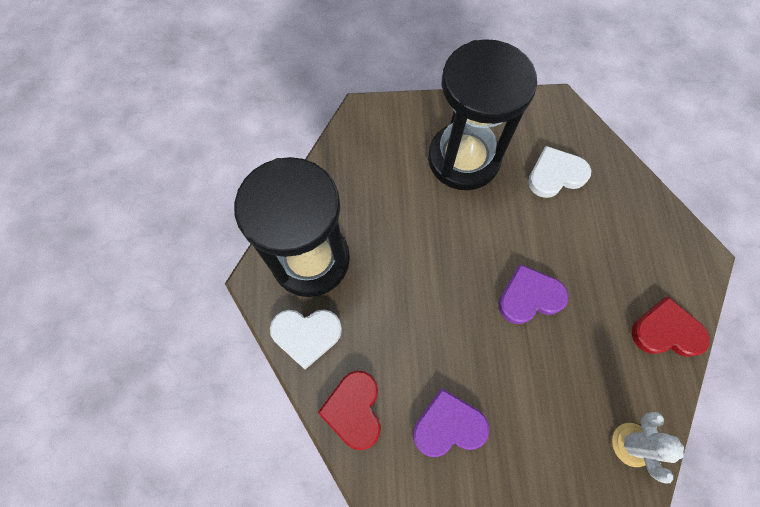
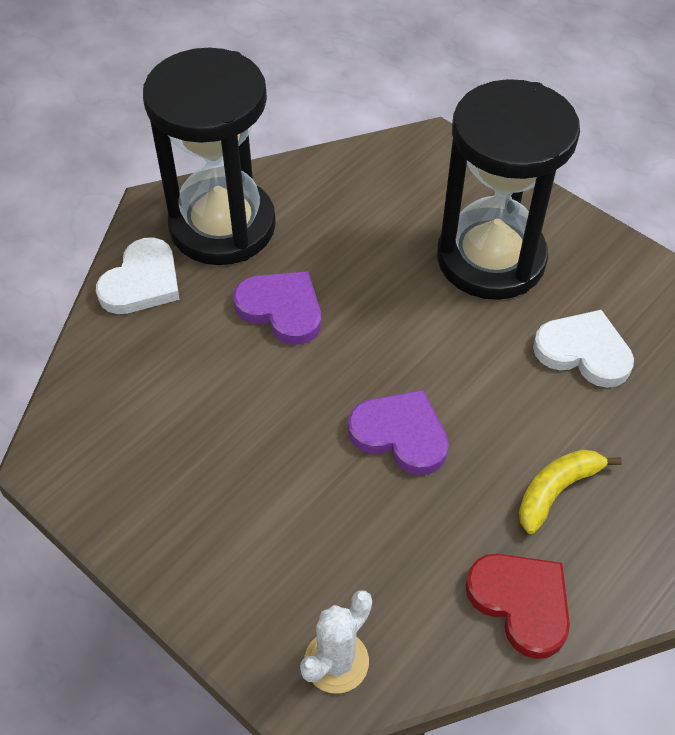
camera: 45 degrees right, 15 degrees down
(306, 335) = (142, 282): white heart -> white heart turned 105 degrees counterclockwise
(354, 409) = (107, 375): red heart -> none
(448, 425) = (173, 466): purple heart -> purple heart (281, 309)
(620, 259) = (556, 491): none -> yellow banana

